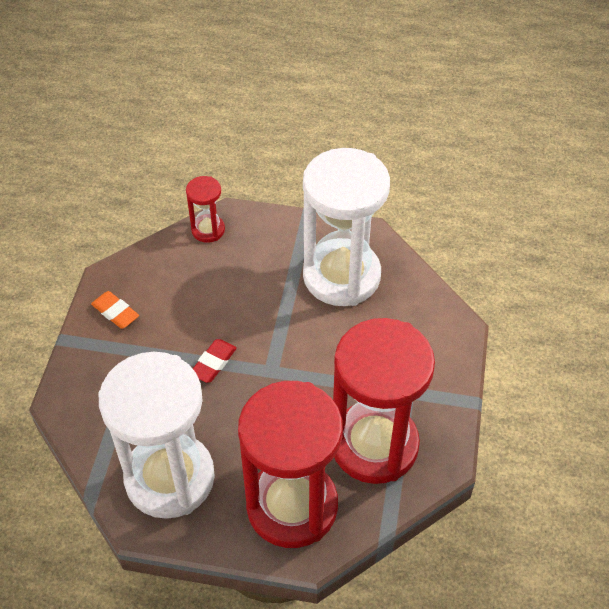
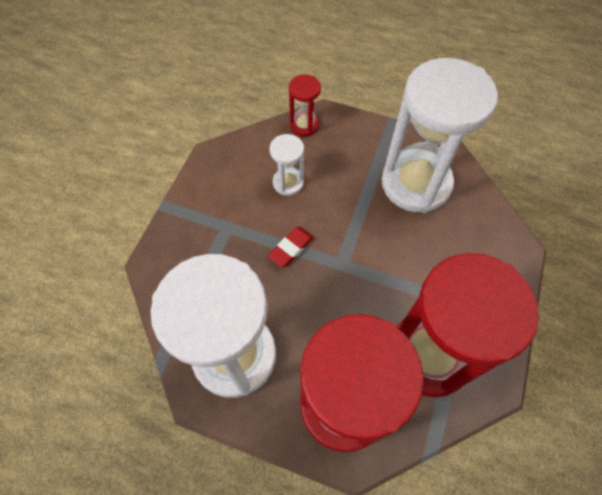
camera: 10 degrees right, 10 degrees up
(115, 312) = (213, 188): orange eraser -> none
(199, 295) = (288, 183): none -> white hourglass

